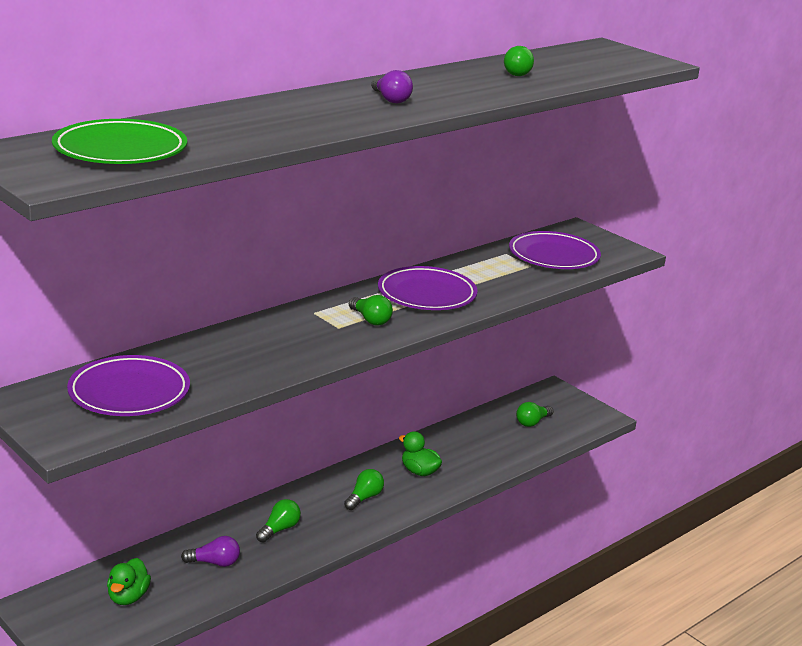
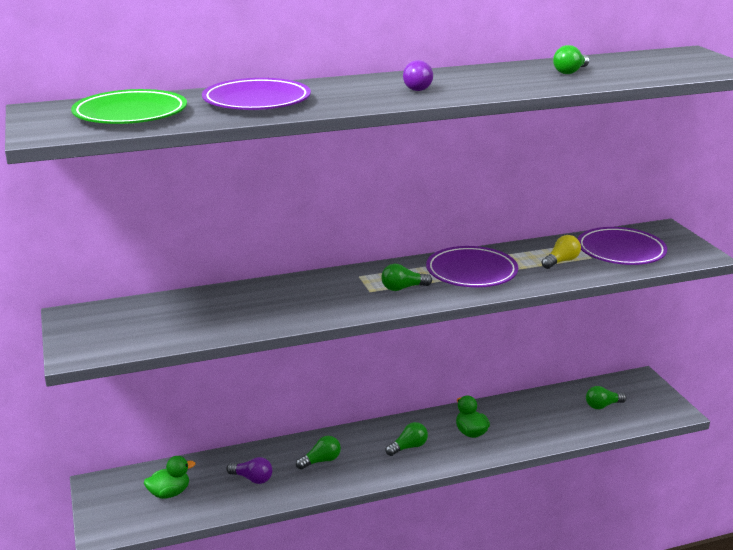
camera: 25 degrees right, 0 degrees up
(128, 597) = (169, 493): green duck -> green duck turned 150 degrees counterclockwise
(129, 392) = (156, 322): purple plate -> purple plate (257, 101)
(370, 320) = (403, 288): green light bulb -> green light bulb turned 90 degrees clockwise
(505, 273) = (561, 261): none -> yellow light bulb

